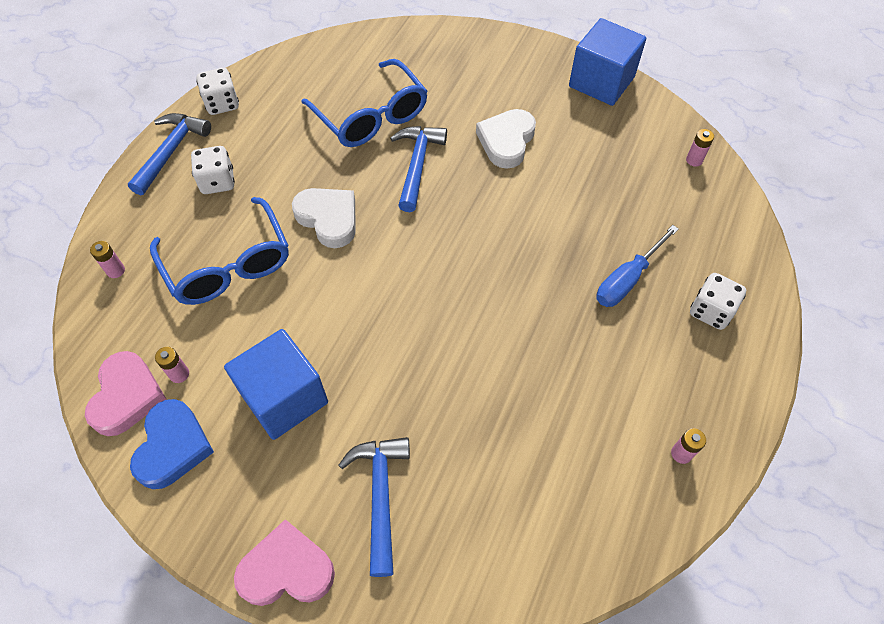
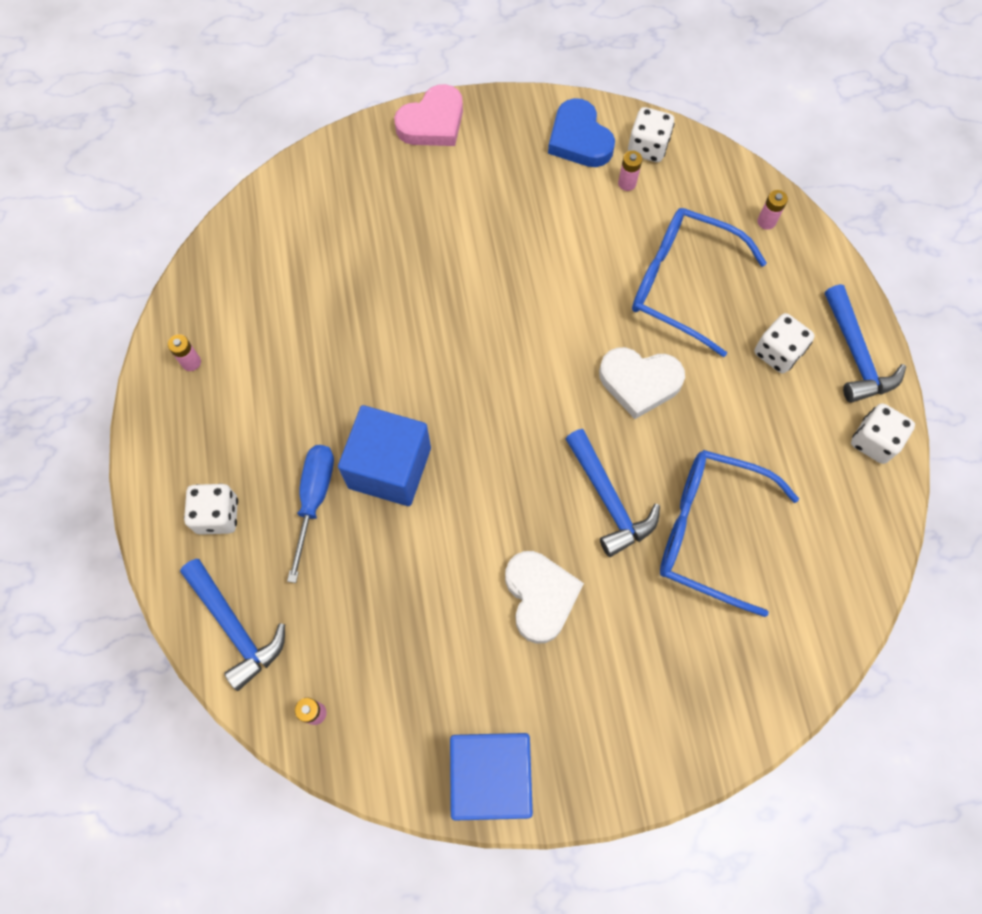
camera: 145 degrees right, 10 degrees up
(127, 396) = (647, 147): pink heart -> white dice
(284, 398) = (532, 215): blue cube -> blue cube (389, 467)
(380, 496) = (405, 197): blue hammer -> blue hammer (235, 627)

